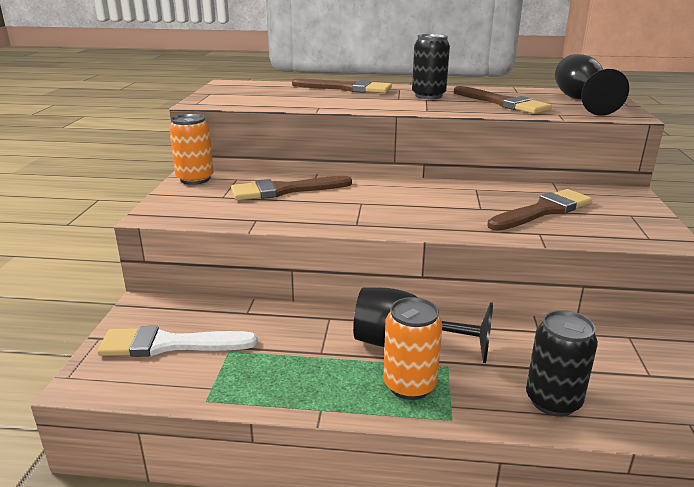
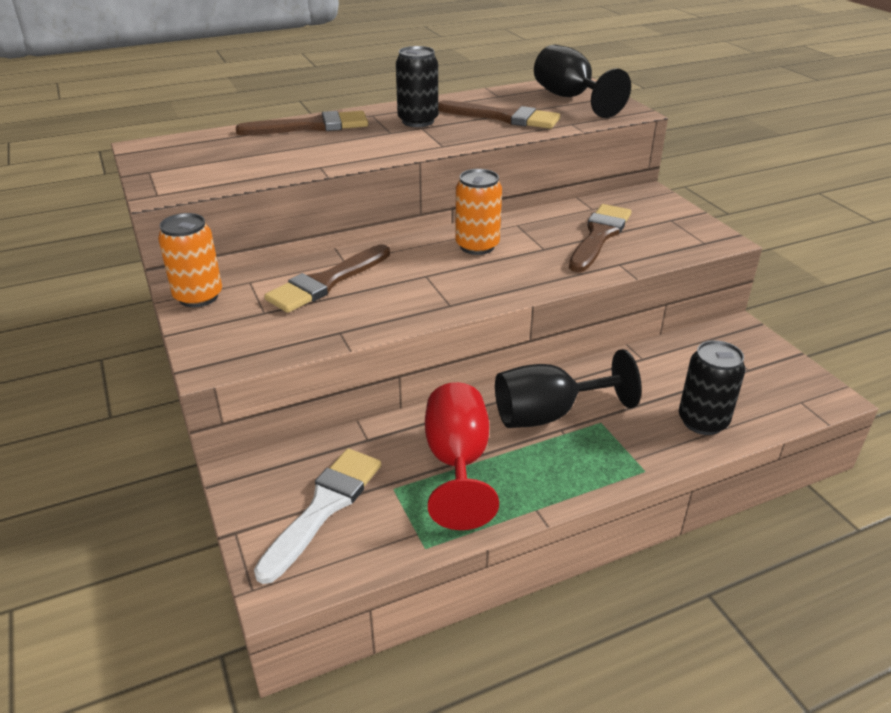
camera: 30 degrees left, 10 degrees up
(169, 344) = (324, 507): white brush -> white brush turned 150 degrees clockwise
(294, 351) = (457, 463): none -> red goblet
(409, 385) = (587, 454): orange can -> orange can (477, 246)

